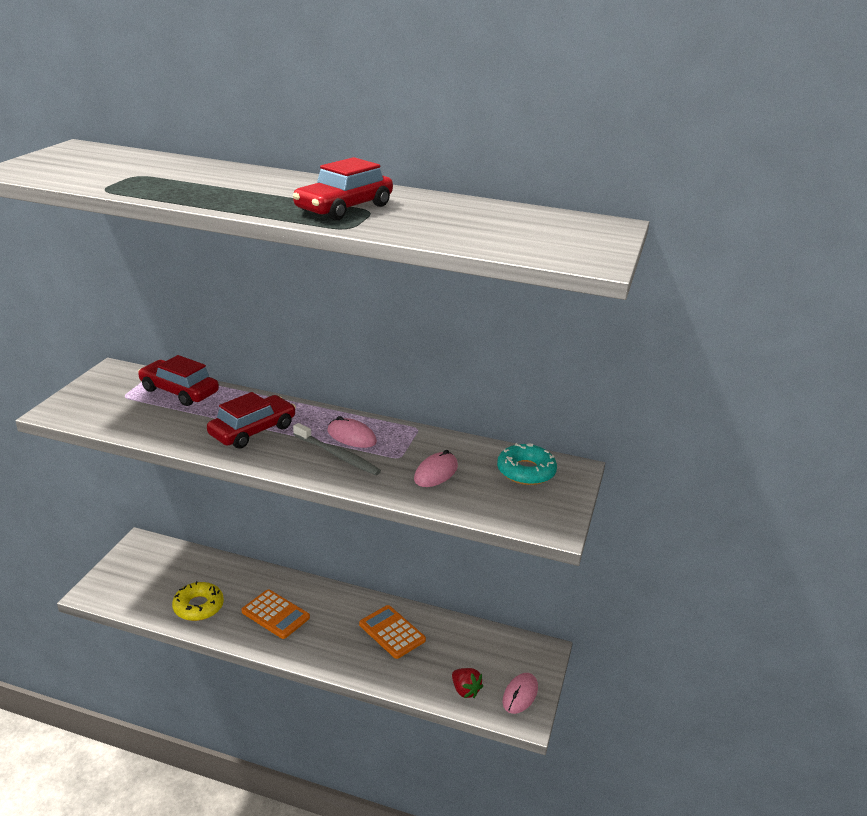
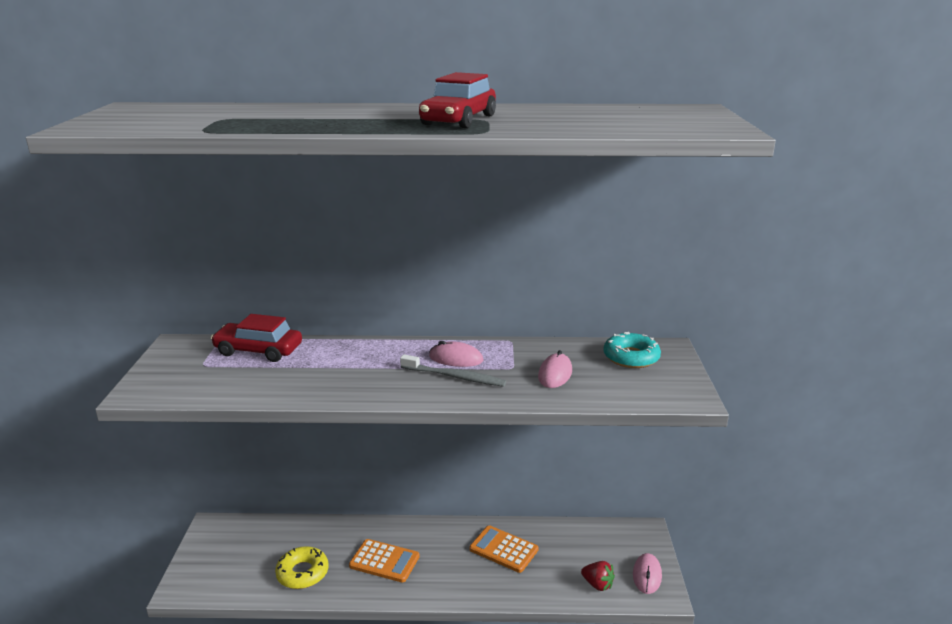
camera: 15 degrees left, 5 degrees down
(252, 431) = (357, 371): red car -> none

